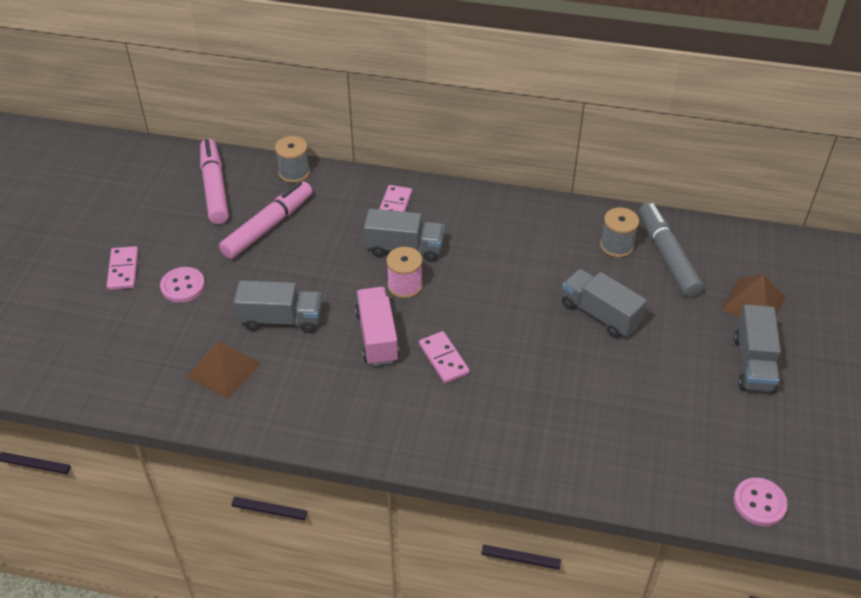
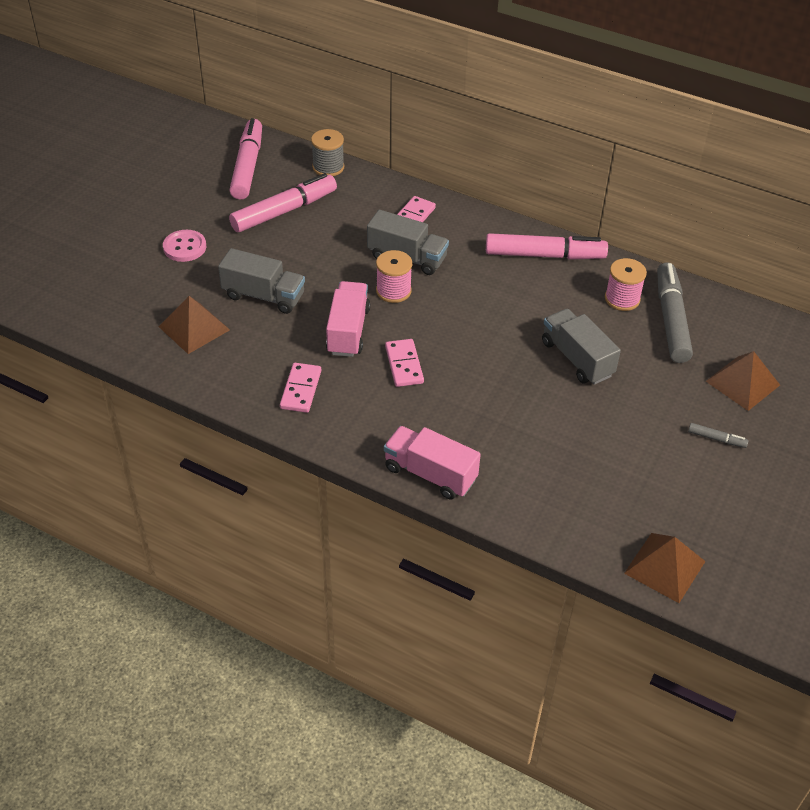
camera: 15 degrees right, 0 degrees up
(123, 270) = (136, 222): pink domino -> pink domino (301, 389)
(511, 465) = (430, 474): none -> pink truck
(530, 218) = (544, 255): none -> pink marker
(616, 245) = (622, 299): grey spool -> pink spool
(753, 363) = (716, 439): grey truck -> grey marker
(759, 503) = (665, 567): pink button -> brown pyramid

